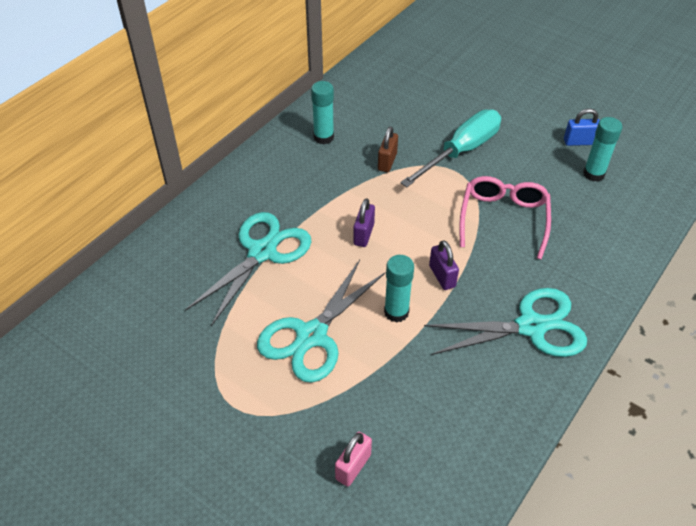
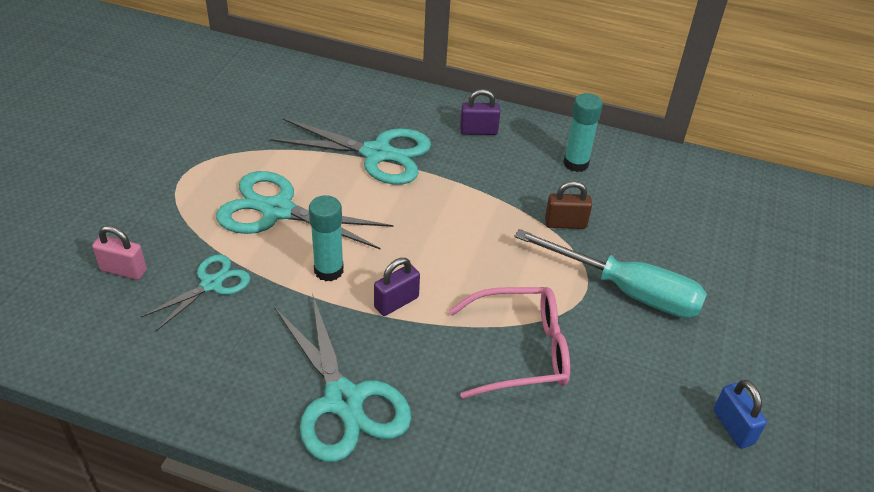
camera: 70 degrees right, 5 degrees down
(363, 234) = (435, 224): purple padlock -> purple padlock (478, 131)
(390, 397) = (211, 284): none -> turquoise scissors
(593, 174) = (670, 452): turquoise glue stick -> none

